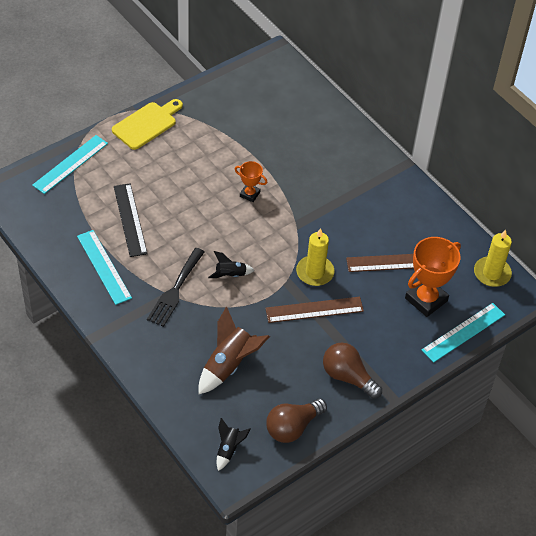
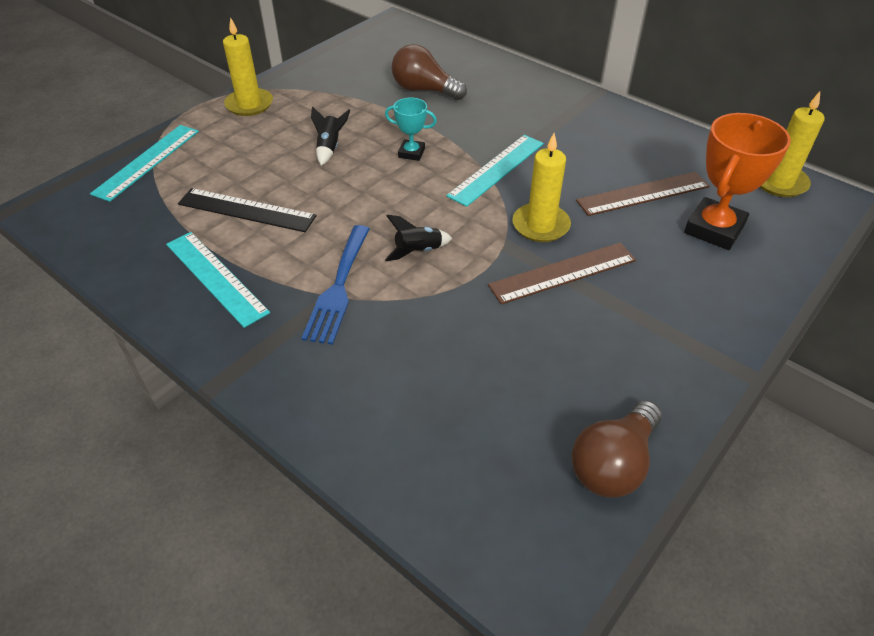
camera: 10 degrees left, 5 degrees down
(130, 219) = (246, 210): black ruler -> black ruler turned 45 degrees counterclockwise
(147, 124) = (249, 104): yellow cutting board -> yellow candle
(175, 290) = (338, 288): black fork -> blue fork
(228, 365) = (461, 382): brown rocket -> none
(228, 449) = (515, 536): black rocket -> black rocket (329, 148)
(249, 194) = (411, 153): orange trophy -> turquoise trophy
(348, 377) = (662, 358): brown light bulb -> brown light bulb (424, 90)
(463, 332) = (792, 259): turquoise ruler -> turquoise ruler (496, 169)

